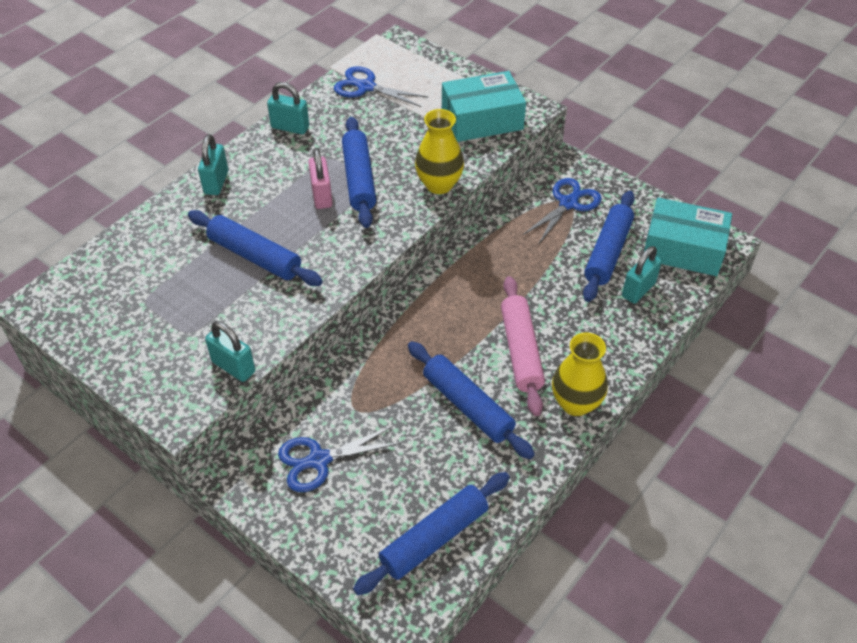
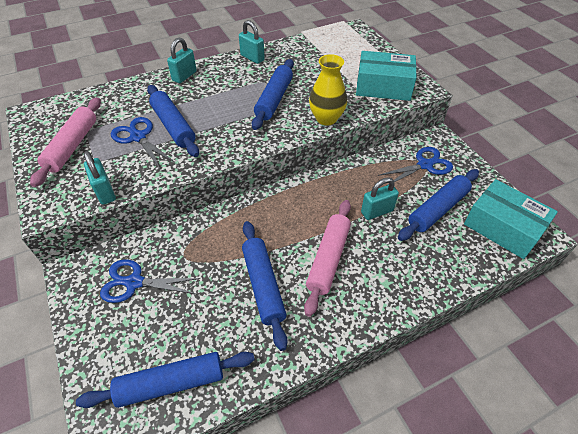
camera: 25 degrees right, 0 degrees up
(141, 326) = (73, 146): none -> pink rolling pin
(322, 196) = (242, 102): pink padlock -> none
(366, 87) = (316, 48): blue scissors -> blue scissors (138, 137)
(575, 403) = (348, 318): yellow vase -> none
(638, 290) = (448, 246): turquoise padlock -> turquoise padlock (377, 211)

